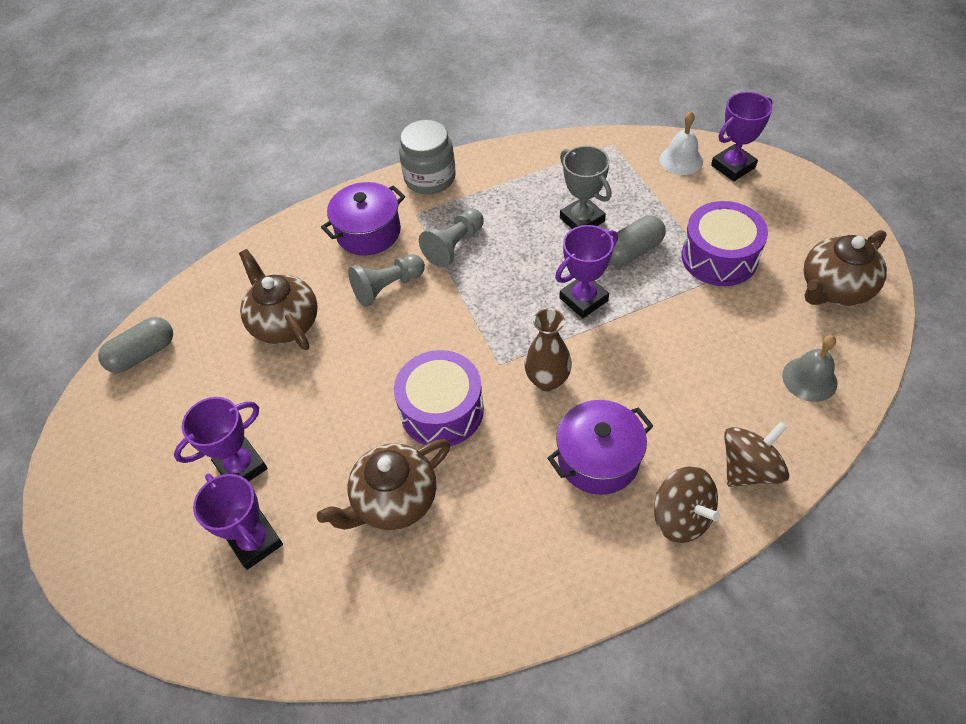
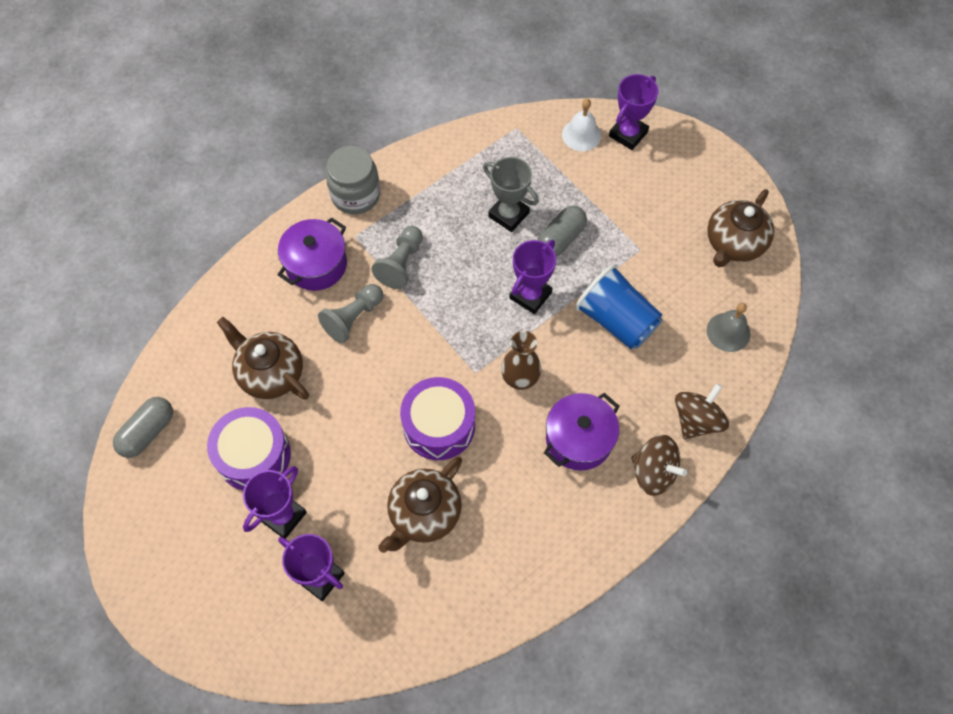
camera: 20 degrees left, 10 degrees up
(675, 341) = (616, 320): none -> blue cup
(719, 257) = (635, 231): purple drum -> purple drum (254, 455)

